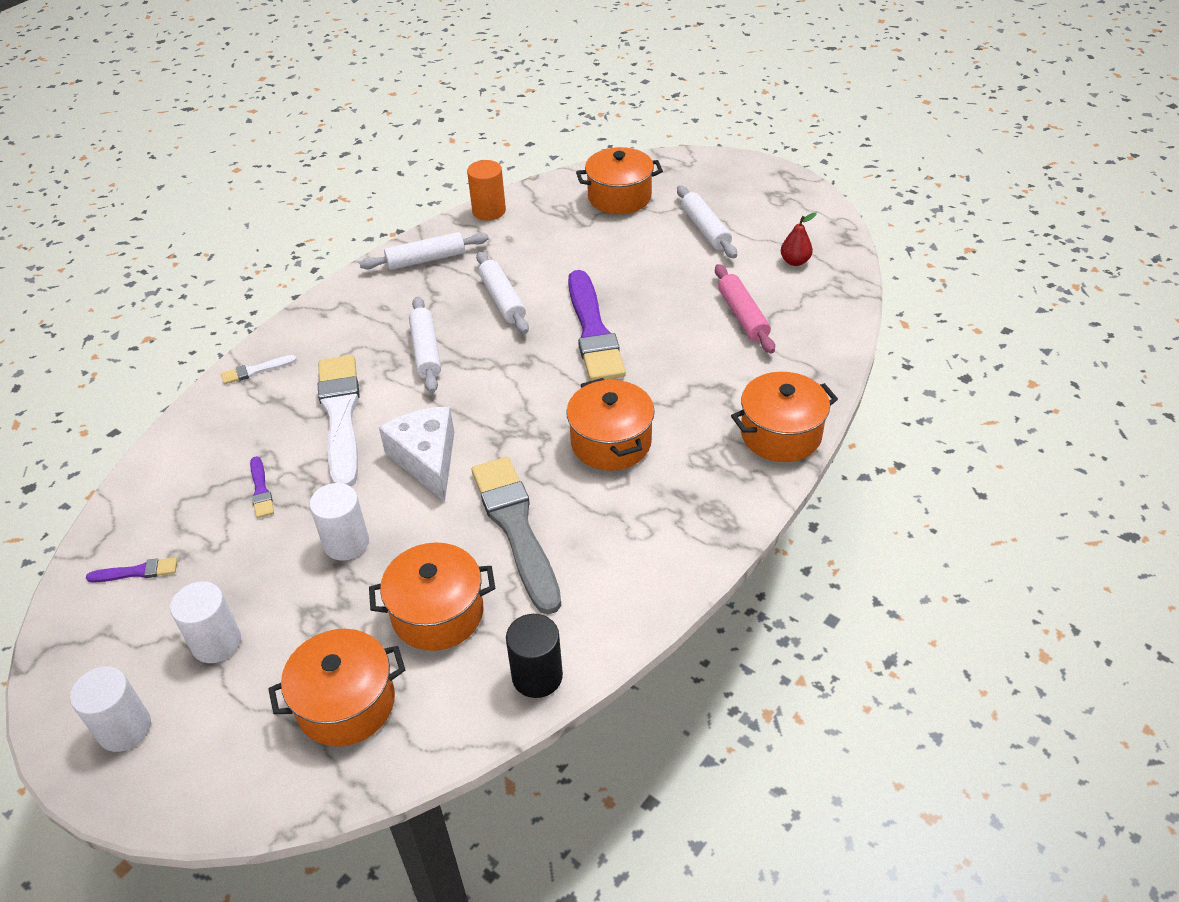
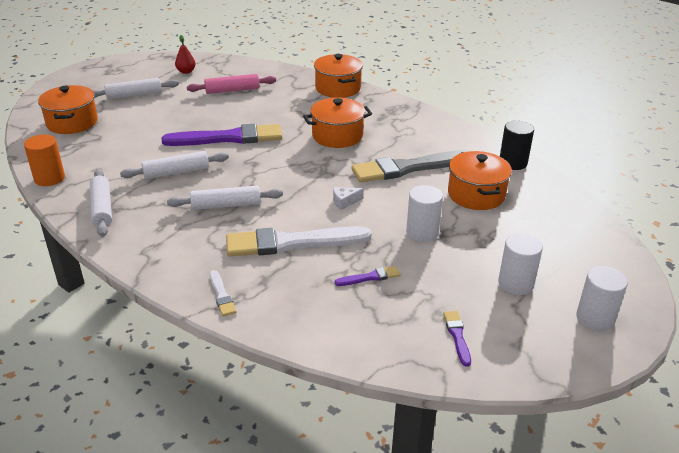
camera: 90 degrees left, 10 degrees down
(346, 703) = (548, 225): orange pot -> none
(427, 459) = (344, 202): white cheese -> white cheese, size x0.45

